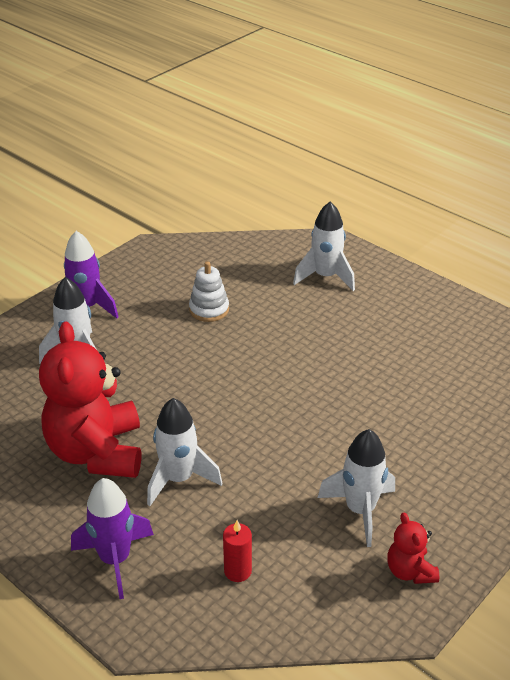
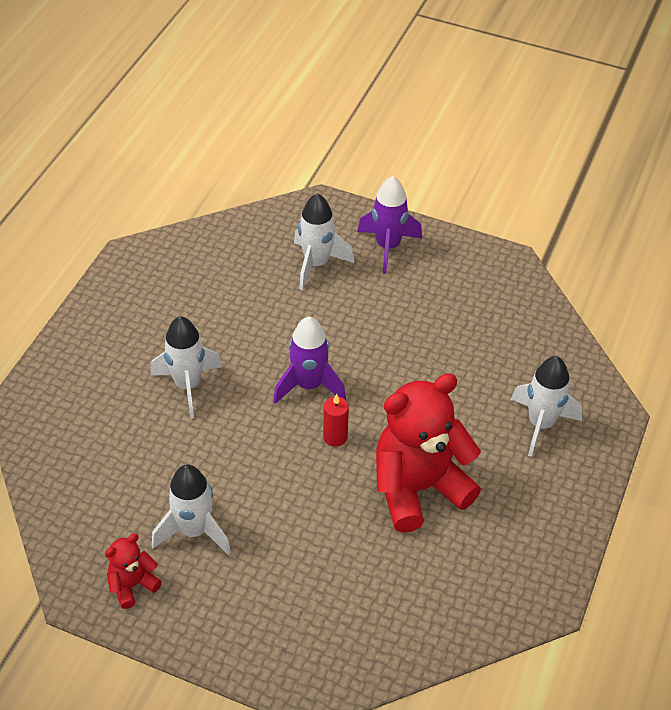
camera: 70 degrees right, 10 degrees up
(97, 452) = (200, 320): red teddy bear -> red teddy bear (418, 488)
(115, 559) = (86, 371): purple rocket -> purple rocket (308, 385)
(209, 309) = (431, 339): white stacking toy -> none
(238, 571) = (97, 456): red candle -> red candle (335, 437)

